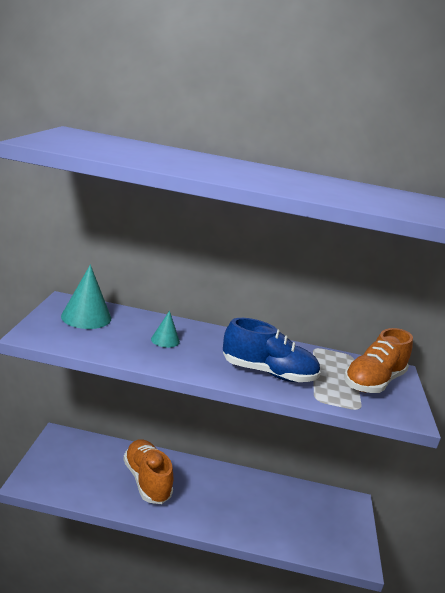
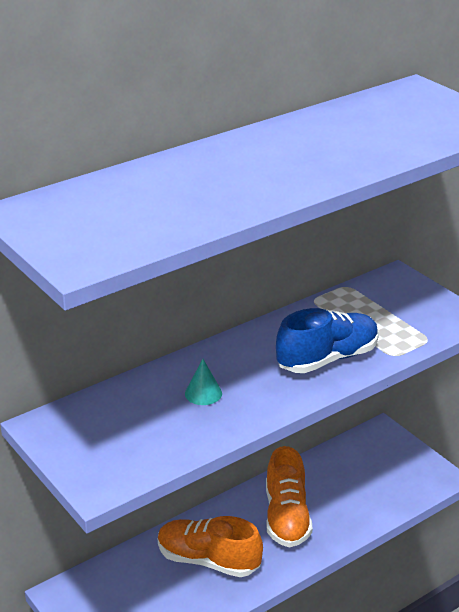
camera: 40 degrees left, 10 degrees up
(86, 317) = (96, 427): turquoise cone -> none
(373, 382) = (399, 303): orange shoe -> orange shoe (286, 517)

